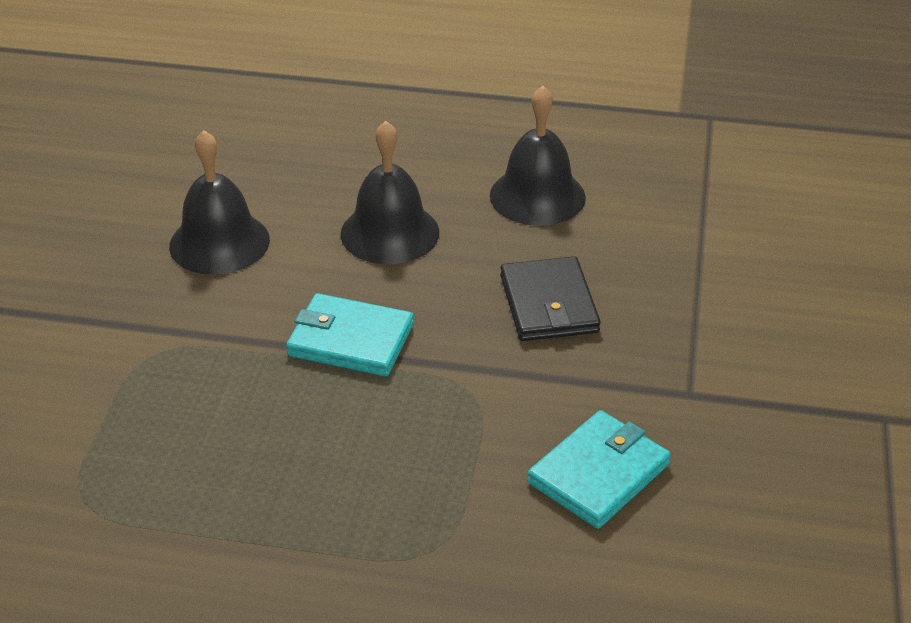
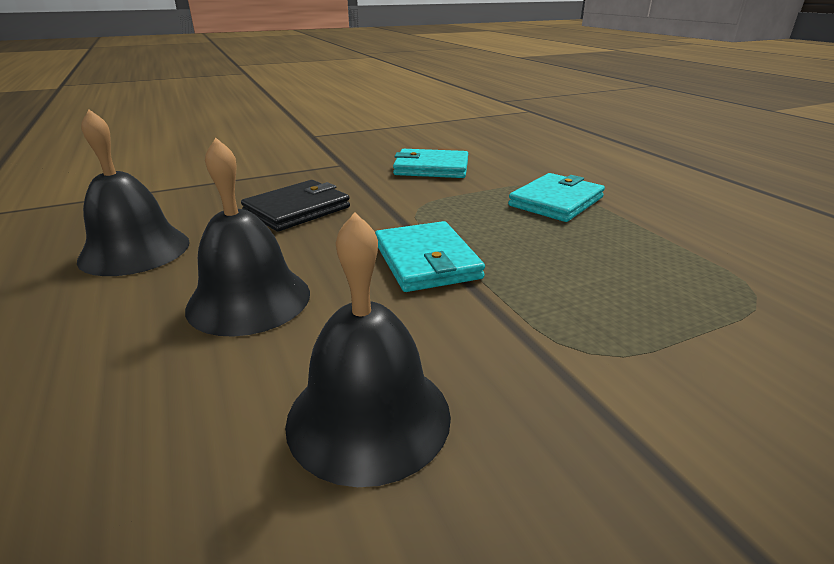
camera: 125 degrees left, 10 degrees down
(373, 518) = (556, 201): none -> turquoise wallet

